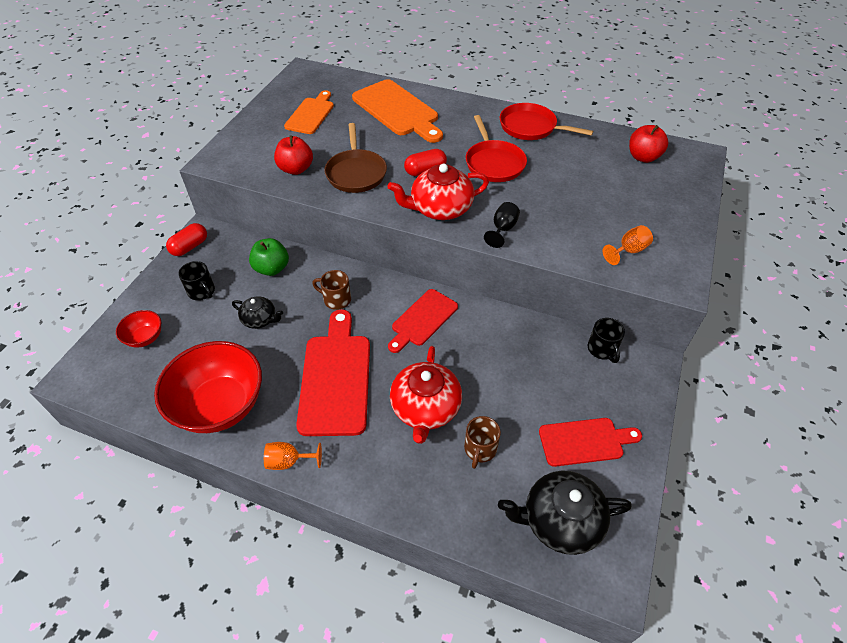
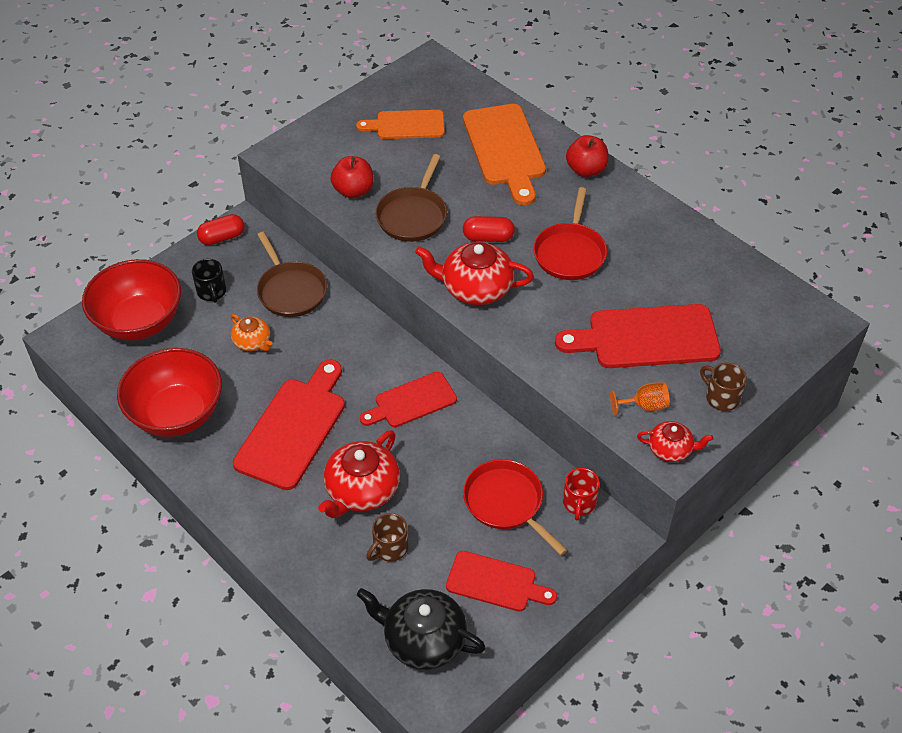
camera: 25 degrees right, 0 degrees up
(145, 338) = (139, 321): red bowl -> red bowl, size x2.13
(260, 319) = (252, 342): black teapot -> orange teapot
(272, 268) = (291, 291): green apple -> brown pan
(288, 461) = (212, 488): orange goblet -> none
(311, 114) = (406, 125): orange cutting board -> orange cutting board turned 135 degrees counterclockwise
(336, 299) = (337, 348): brown mug -> brown mug (721, 397)
(502, 229) = (526, 334): black goblet -> none
(530, 127) = (645, 220): red pan -> red pan (506, 502)
(591, 202) = (646, 337): none -> red cutting board
(602, 349) = (579, 503): black mug -> red mug
(643, 157) = (751, 302): red apple -> red apple (586, 170)
(672, 276) = (671, 449): none -> red teapot

